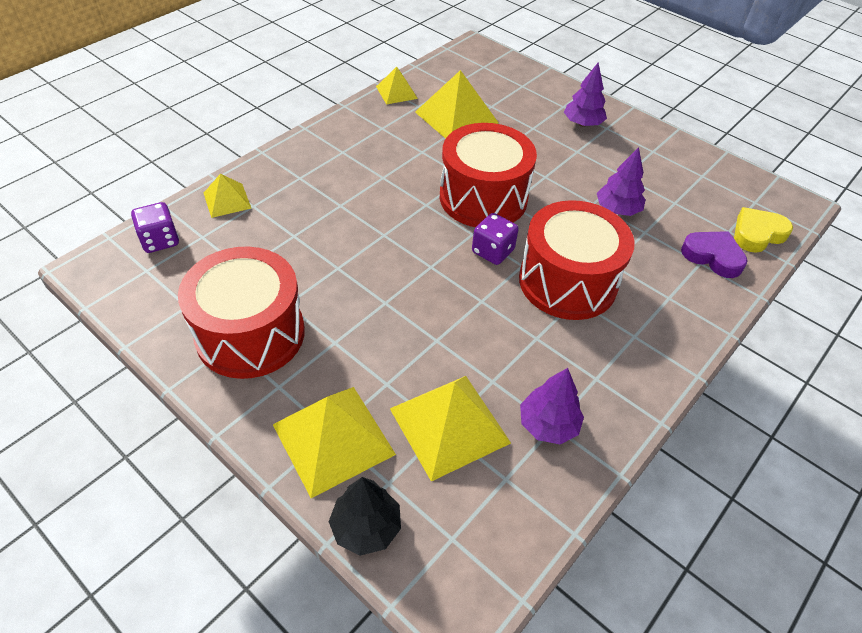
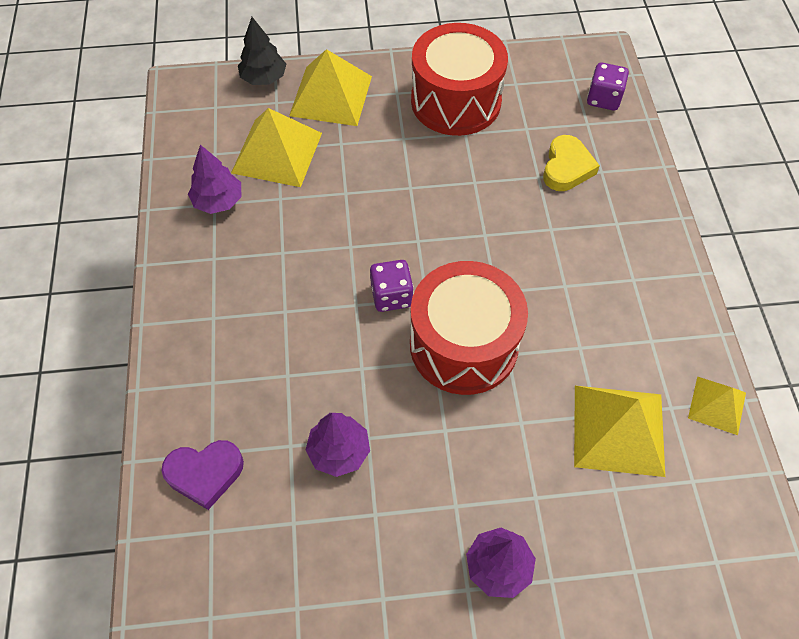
camera: 135 degrees right, 10 degrees up
(227, 200) = (623, 158): yellow pyramid -> none
(567, 281) = (306, 321): red drum -> none
(757, 234) = (179, 557): yellow heart -> yellow heart (566, 168)

